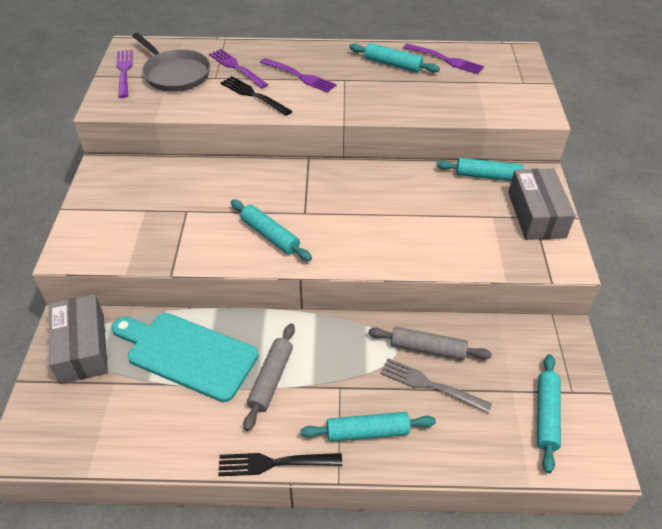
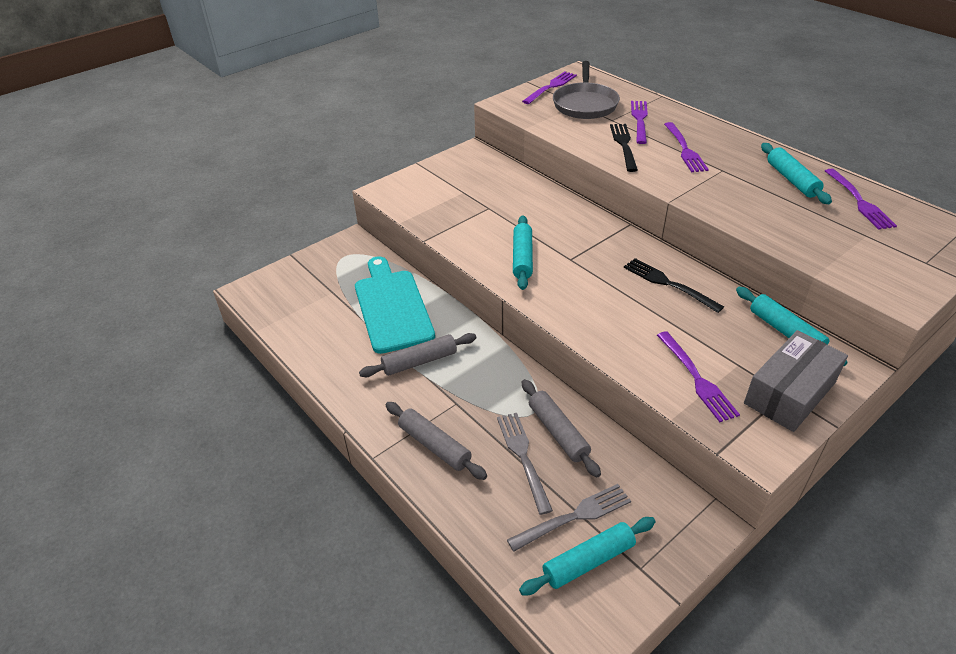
camera: 50 degrees right, 5 degrees down
(83, 347) = (343, 260): grey box -> none
(275, 463) = (353, 411): black fork -> black fork (668, 284)
(367, 432) = (434, 446): turquoise rolling pin -> grey rolling pin
(485, 243) = (696, 378): none -> purple fork
(505, 395) = (574, 517): none -> grey fork

